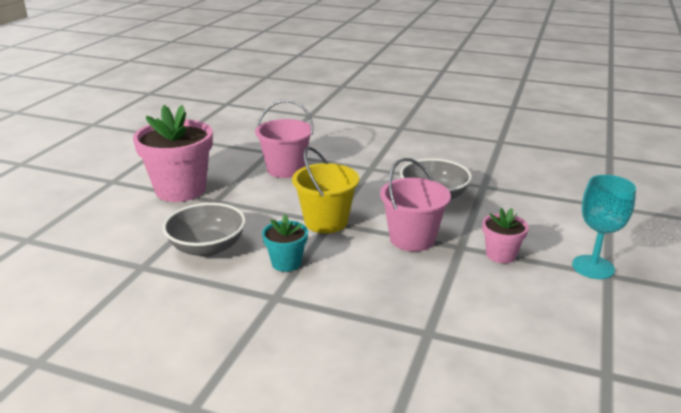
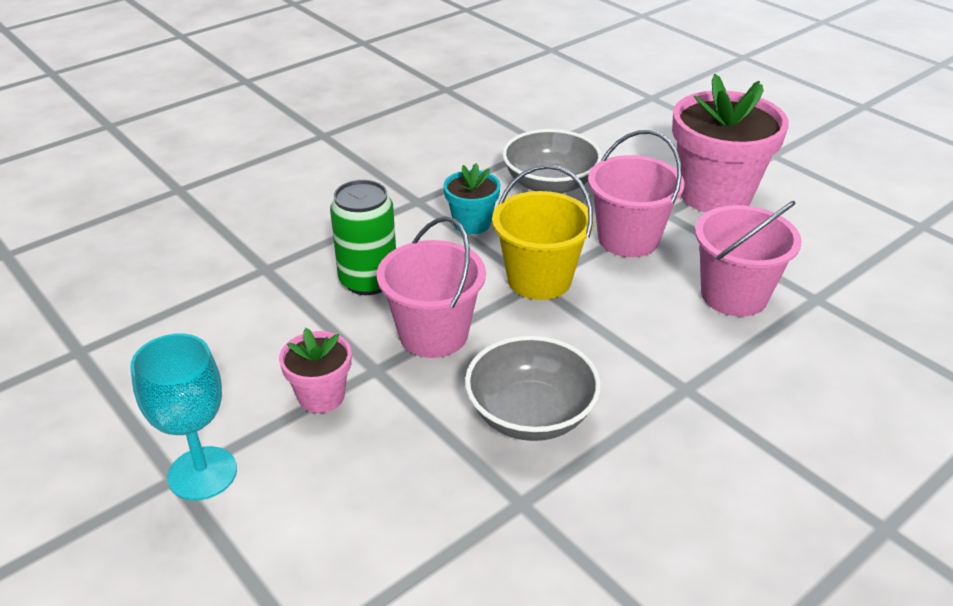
camera: 120 degrees right, 10 degrees up
(256, 205) = (628, 239): none -> pink bucket
(391, 280) = (368, 280): none -> green can

